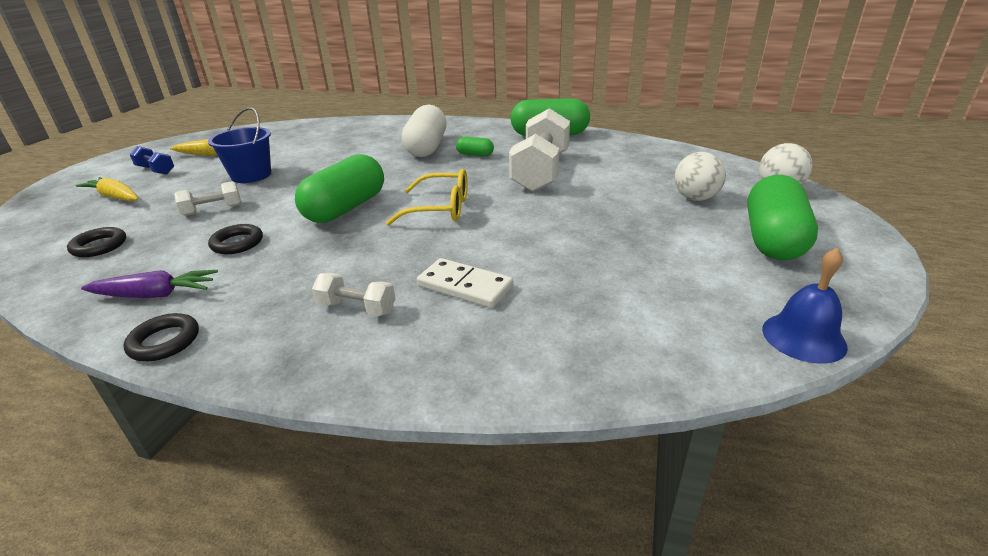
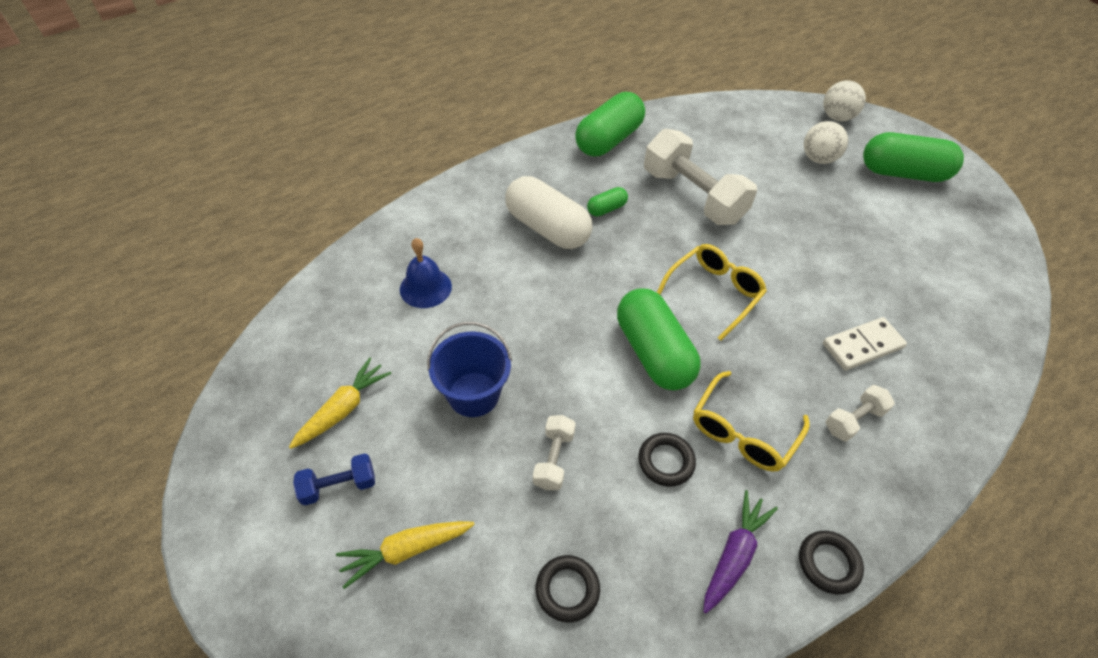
camera: 55 degrees left, 20 degrees up
(293, 262) = (742, 432): none -> yellow glasses
(773, 239) = (903, 173): green capsule -> green capsule turned 45 degrees counterclockwise
(803, 337) = (1011, 243): blue bell -> blue bell (425, 287)

